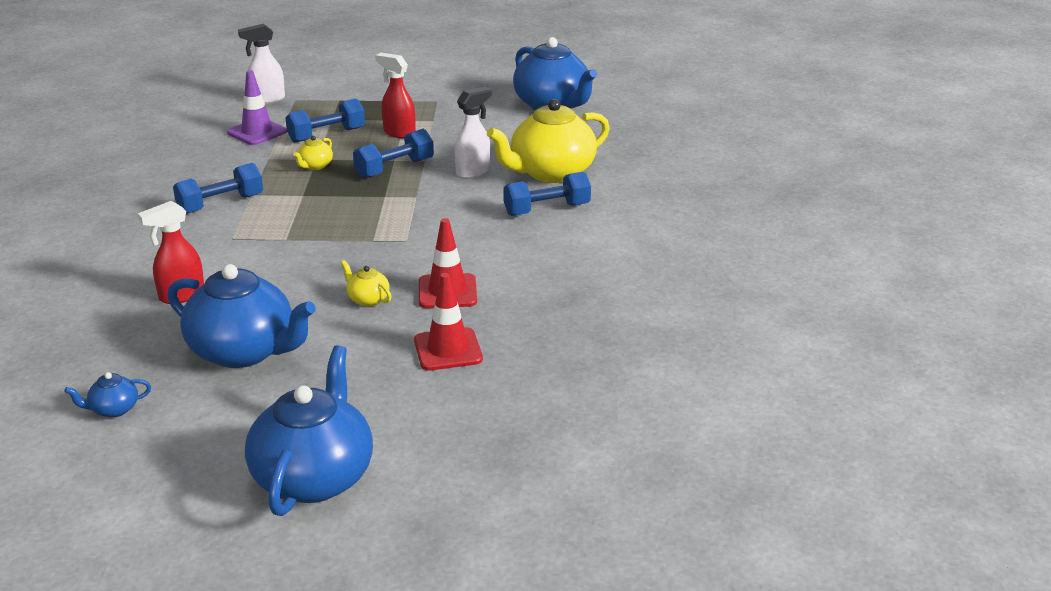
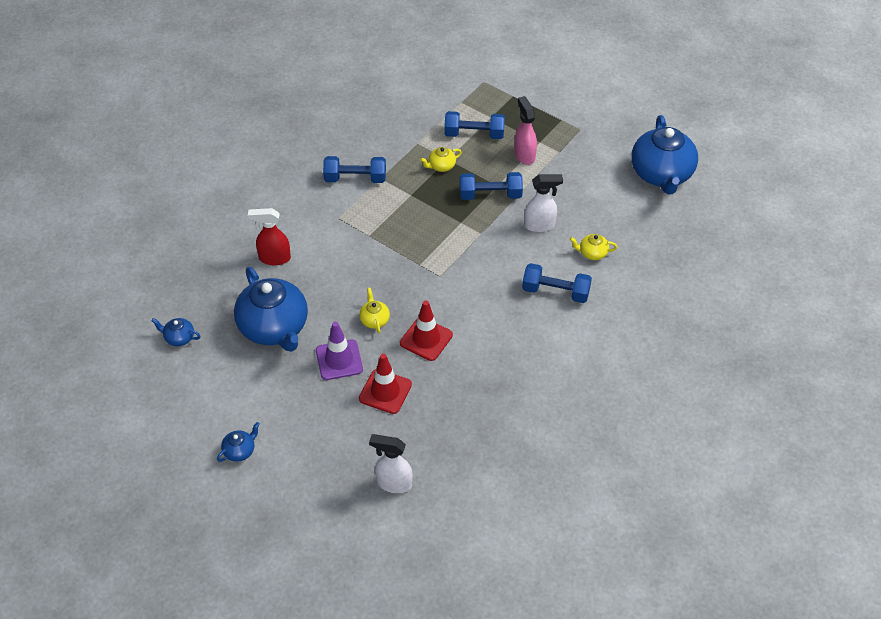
camera: 35 degrees right, 20 degrees up
(257, 132) = (431, 109): purple traffic cone -> purple traffic cone (339, 360)
(267, 99) = (464, 72): white spray bottle -> white spray bottle (393, 483)
(314, 477) = (240, 451): blue teapot -> blue teapot, size x0.42
(399, 133) = (524, 155): red spray bottle -> pink spray bottle
(551, 173) = (592, 253): yellow teapot -> yellow teapot, size x0.42

